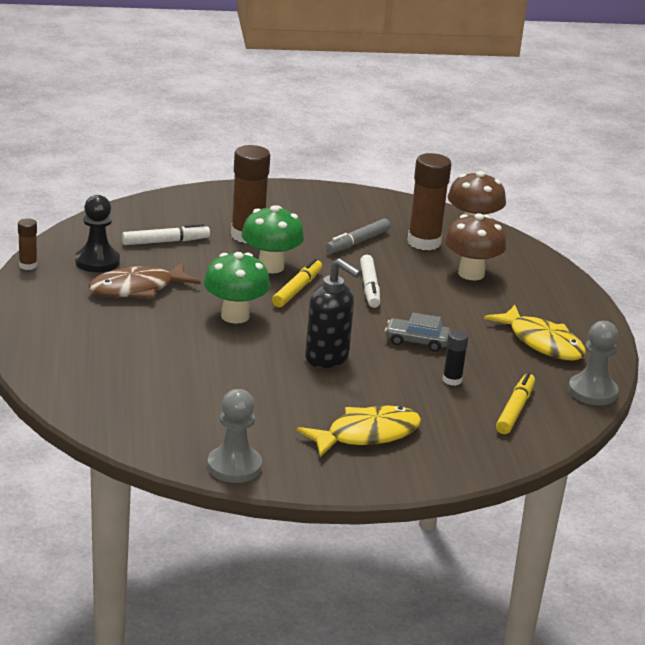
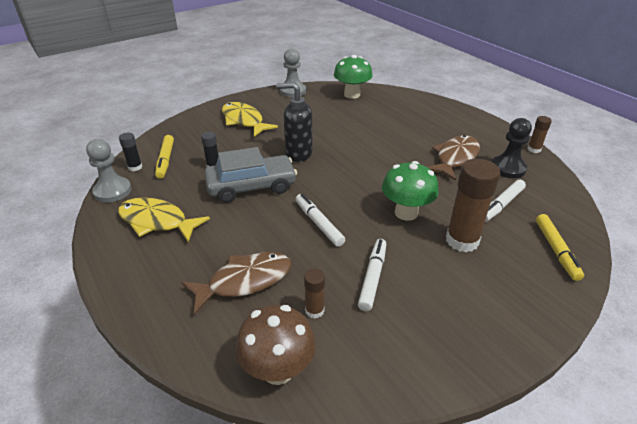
camera: 155 degrees right, 10 degrees up
(235, 316) = (379, 161): green mushroom -> green mushroom (352, 95)
(297, 289) = (366, 199): yellow marker -> yellow marker (556, 250)
(357, 242) = (373, 277): grey marker -> white marker
(367, 435) = (244, 121): yellow fish -> yellow fish turned 105 degrees clockwise
(416, 341) = (251, 186): grey car -> grey car, size x1.81
(424, 242) = (314, 311): brown glue stick -> brown glue stick, size x0.50
(471, 274) = (245, 281): brown mushroom -> brown fish
(560, 414) = (135, 167): none -> black glue stick

